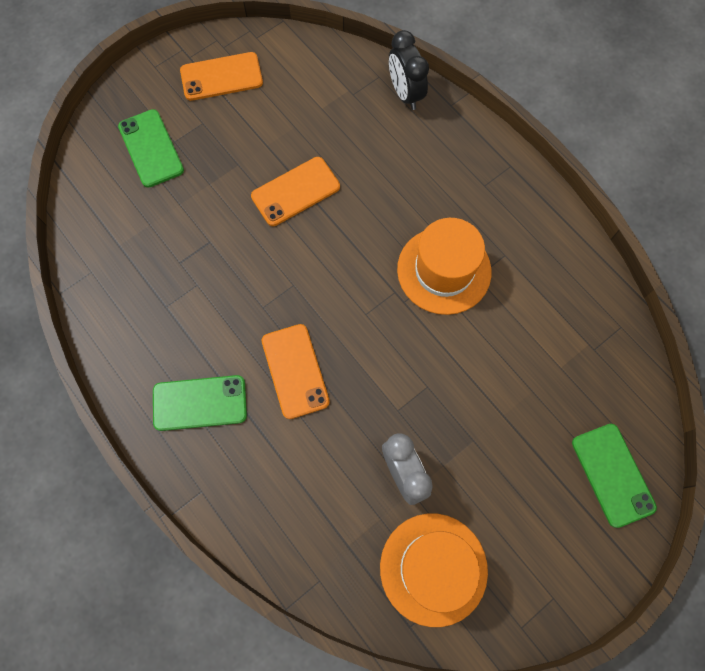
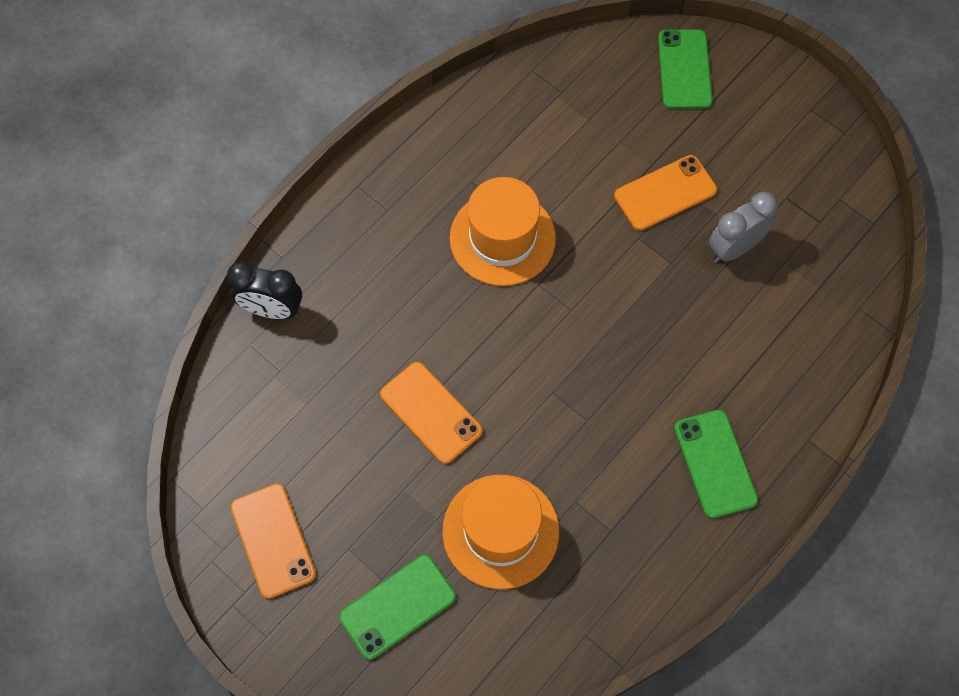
camera: 100 degrees left, 5 degrees down
(295, 371) = (654, 370): orange phone -> orange phone (665, 193)
(405, 94) = (272, 310): black clock -> black clock turned 45 degrees clockwise
(433, 568) = (816, 210): orange hat -> orange hat (500, 531)
(612, 474) = (684, 69): green phone -> green phone turned 60 degrees counterclockwise

